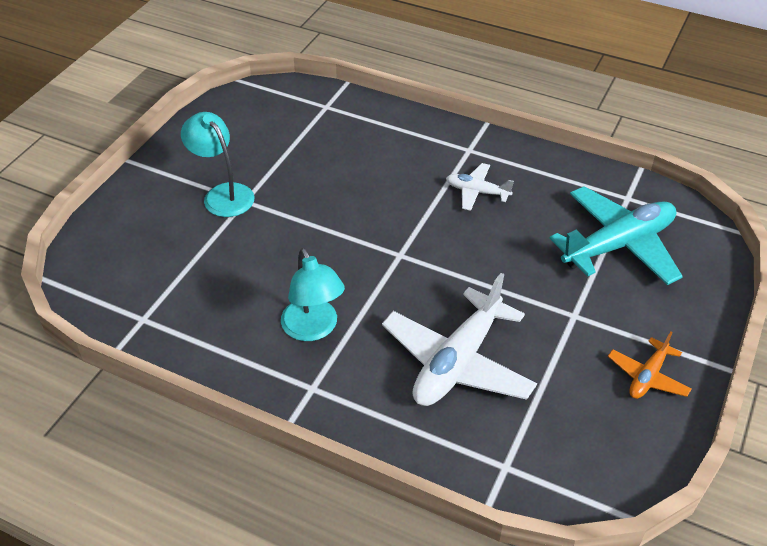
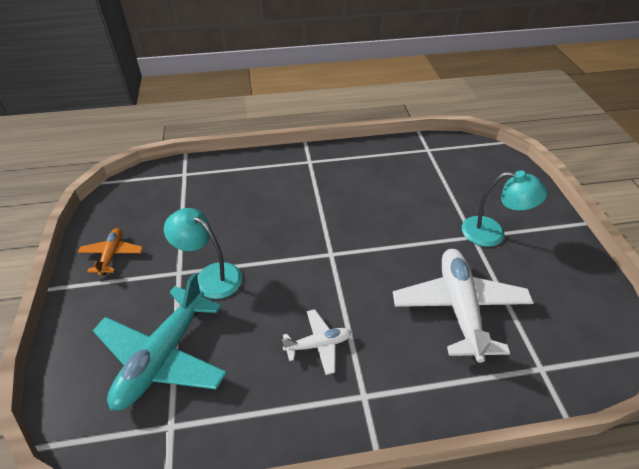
camera: 145 degrees right, 0 degrees up
(313, 329) = (337, 185): turquoise lamp -> turquoise lamp (211, 276)
(457, 362) = (241, 207): white plane -> white plane (459, 308)

